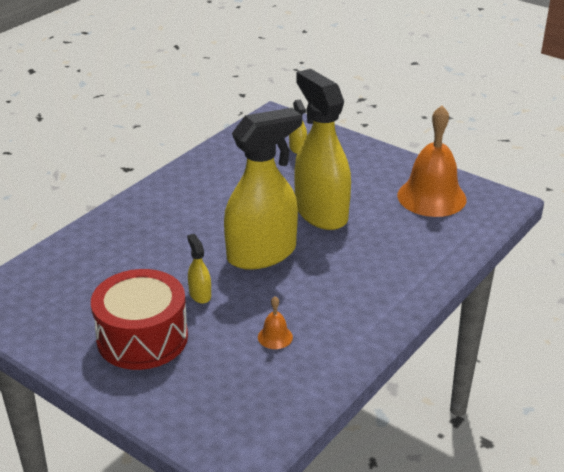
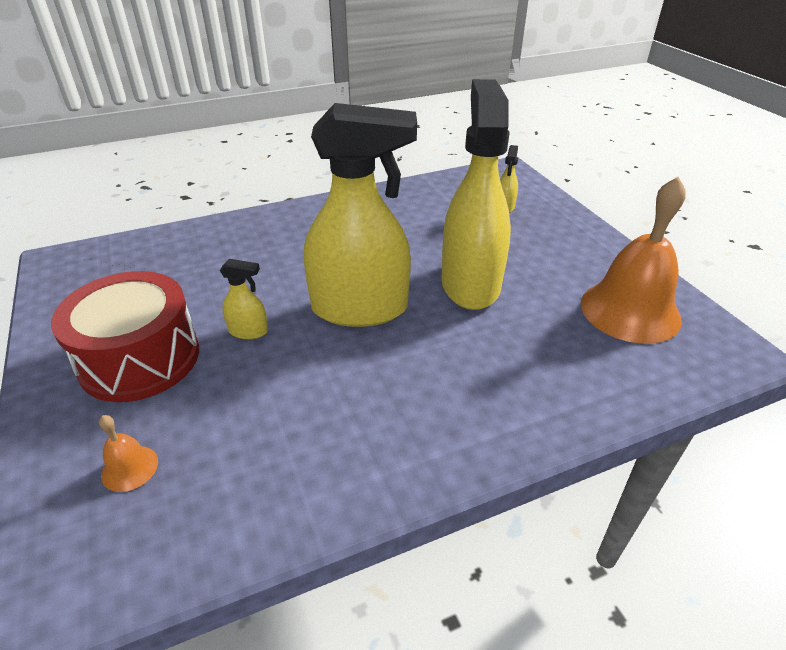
camera: 30 degrees right, 5 degrees up
(200, 294) = (248, 331): yellow spray bottle -> yellow spray bottle turned 90 degrees clockwise
(275, 337) = (273, 423): orange bell -> orange bell (129, 468)

